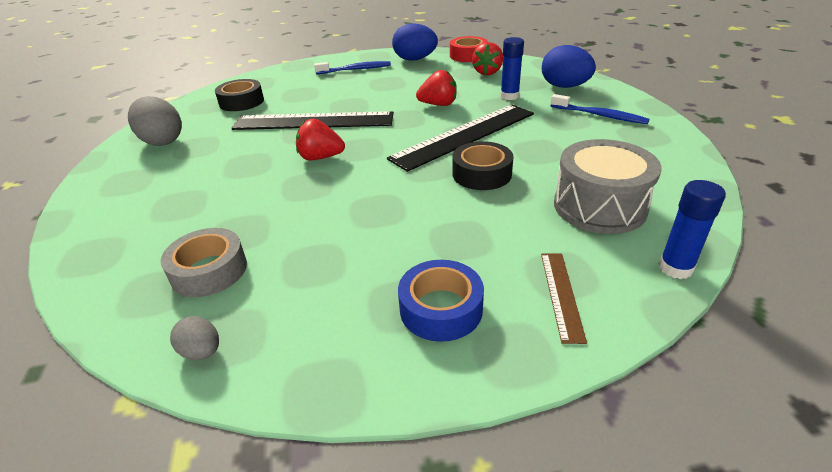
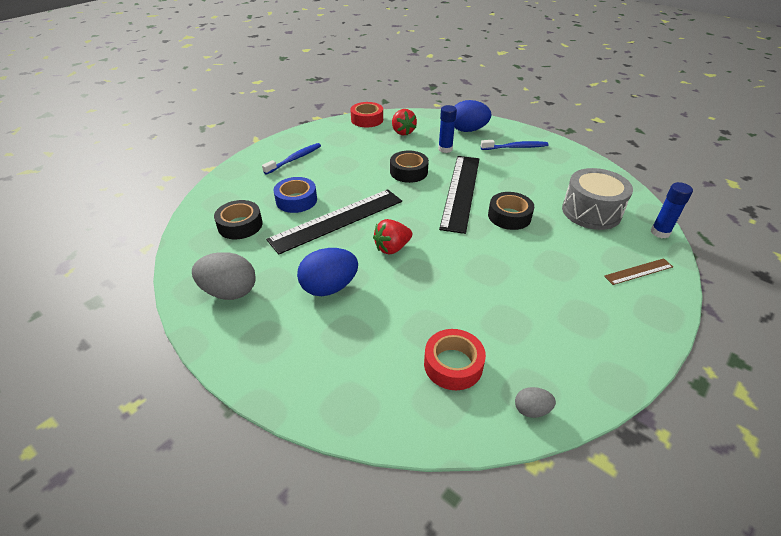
camera: 40 degrees left, 5 degrees up
(209, 270) = (453, 364): grey tape -> red tape
(415, 59) = (330, 135): blue egg -> blue egg (329, 287)
(438, 104) = (408, 172): red strawberry -> black tape
(441, 309) = (603, 309): blue tape -> blue tape (296, 200)
(561, 294) = (638, 271): brown ruler -> brown ruler turned 75 degrees counterclockwise

